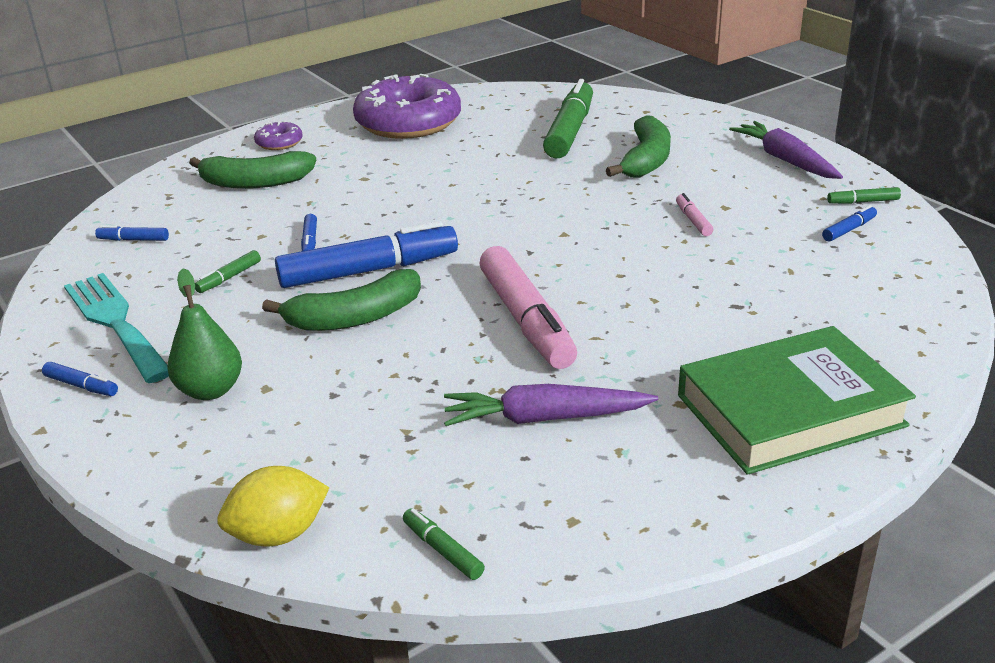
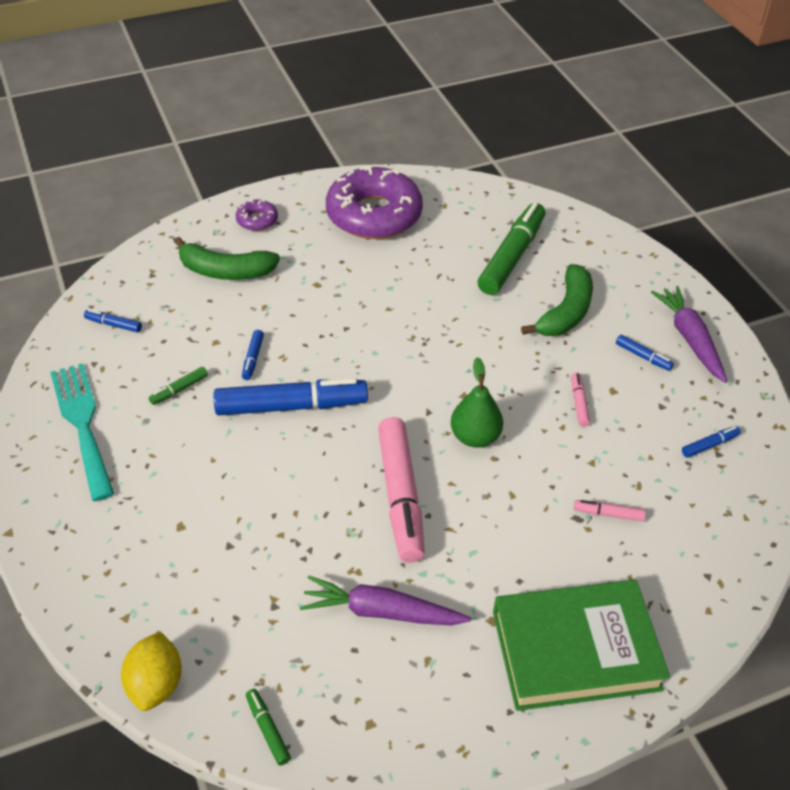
camera: 10 degrees right, 15 degrees up
(82, 386) = (45, 491): blue marker -> blue marker (643, 356)
(210, 390) = (139, 519): green pear -> green pear (475, 437)
(278, 534) = (156, 683): yellow lemon -> yellow lemon turned 75 degrees counterclockwise
(355, 317) = (266, 461): green banana -> none
(769, 297) = (608, 514): none -> pink marker
(863, 202) = (737, 411): green marker -> none

